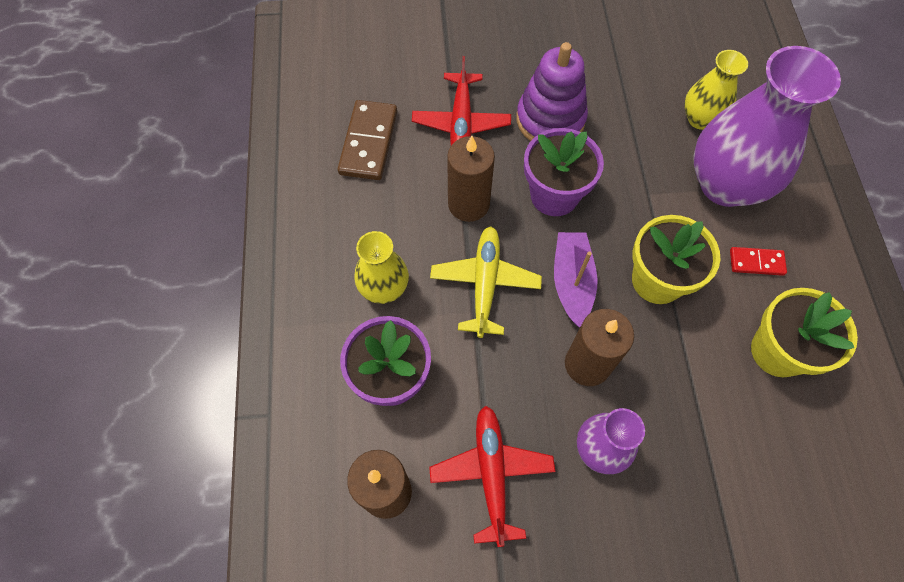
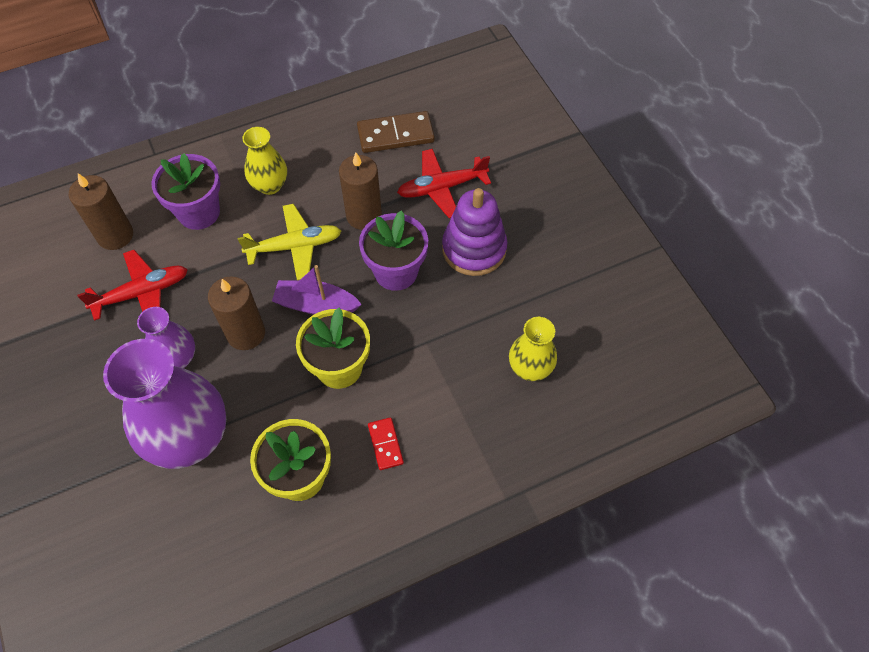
camera: 70 degrees right, 5 degrees down
(572, 282) = (316, 305): purple boat -> purple boat turned 150 degrees counterclockwise
(725, 184) = (462, 403): purple vase -> purple vase (190, 437)

